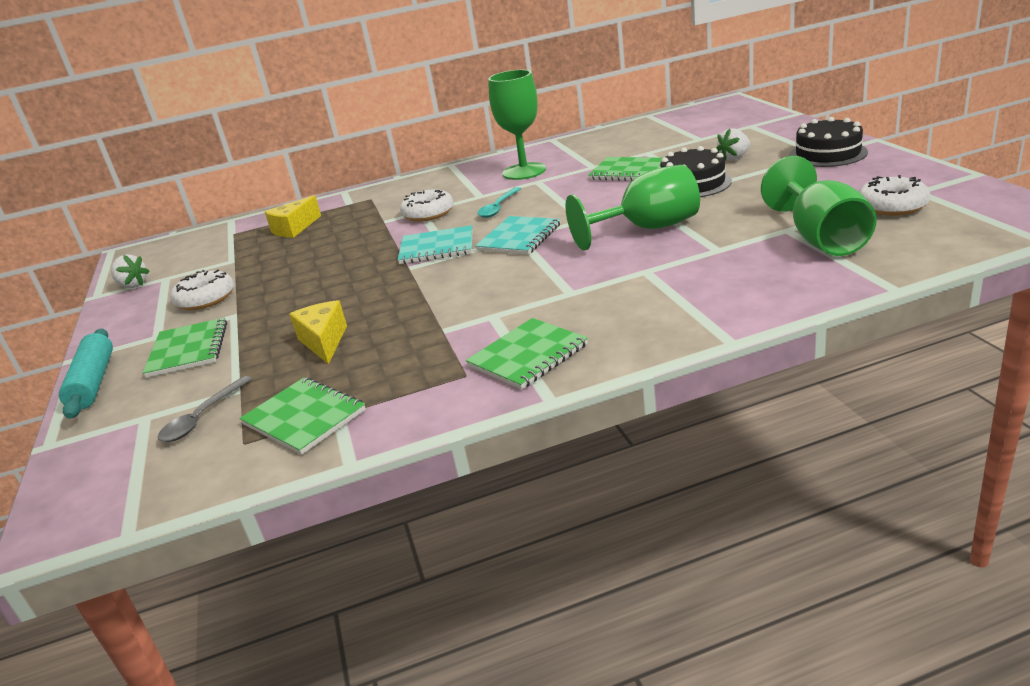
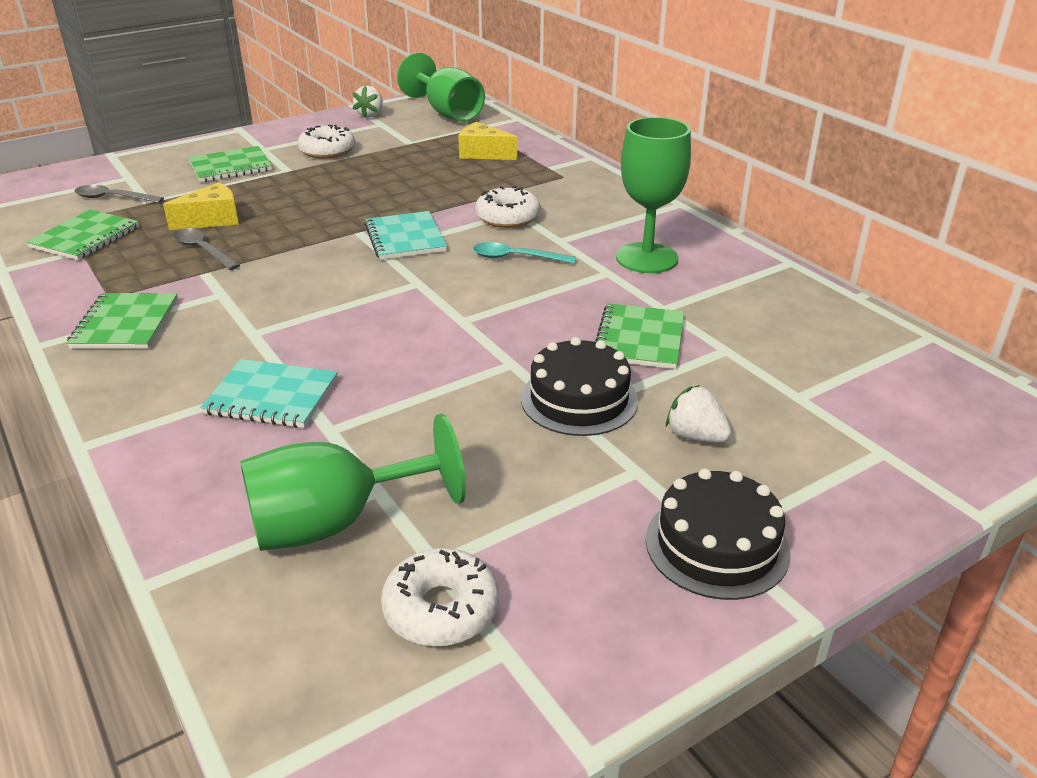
camera: 70 degrees right, 5 degrees up
(94, 382) = (195, 146): turquoise rolling pin -> none
(393, 337) = (203, 250): none -> grey spoon
(519, 237) = (417, 283): turquoise notebook -> turquoise notebook (272, 396)
(528, 355) = (126, 324): green notebook -> green notebook turned 60 degrees clockwise
(647, 229) = (416, 371): green goblet -> green goblet (447, 113)

